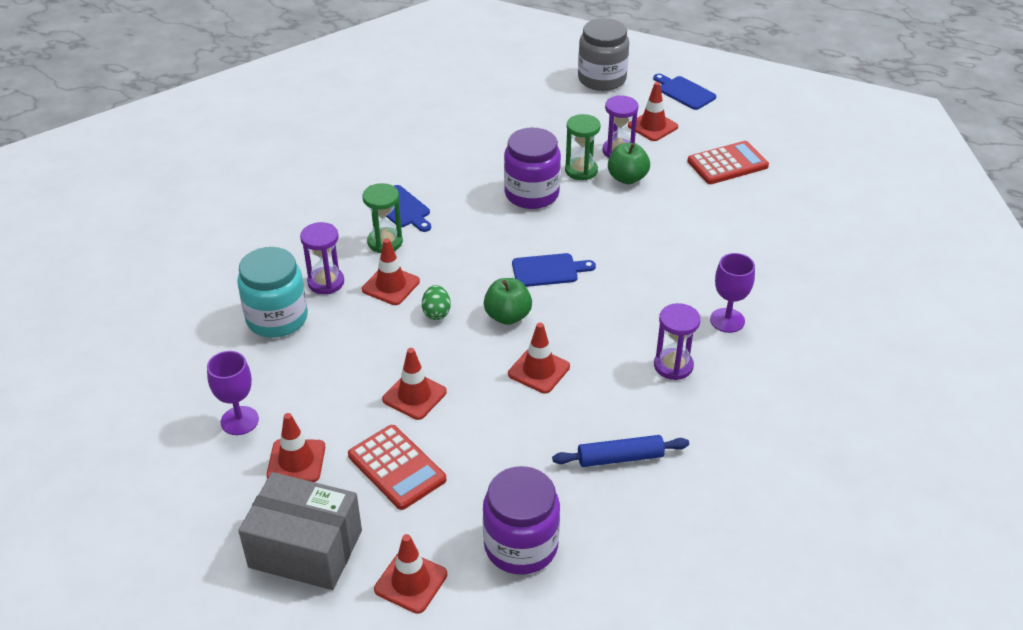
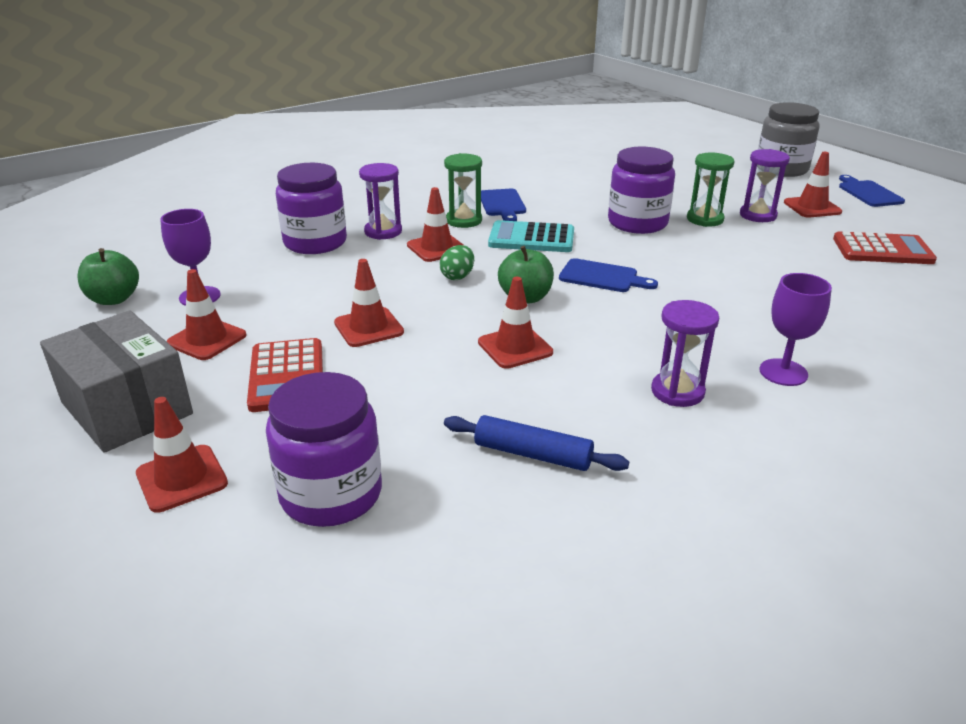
camera: 30 degrees right, 10 degrees down
(277, 318) = (315, 242): turquoise jar -> purple jar
(460, 245) = (531, 238): none -> turquoise calculator
(627, 178) = (751, 235): green apple -> green apple (114, 299)

